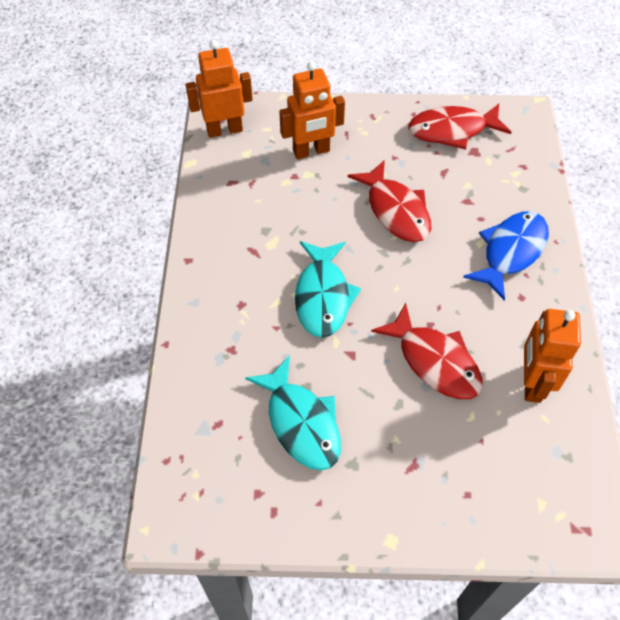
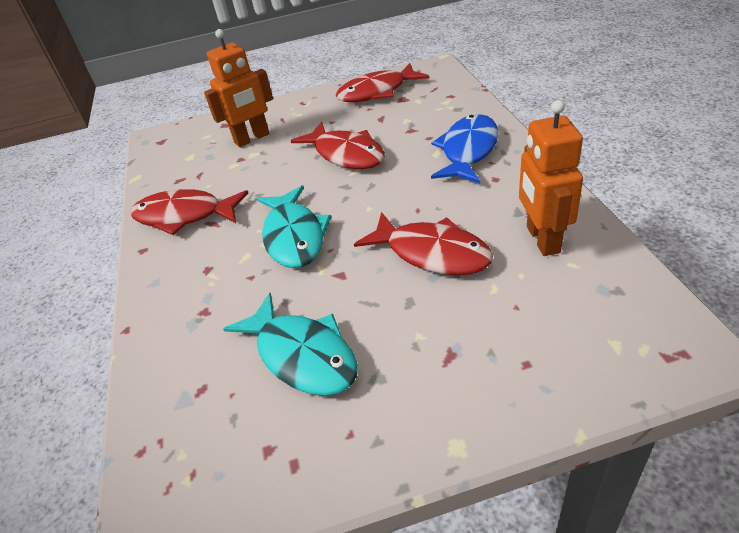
camera: 10 degrees left, 15 degrees down
(224, 130) = (165, 147): orange robot -> none
(230, 232) = (184, 216): none -> red fish

